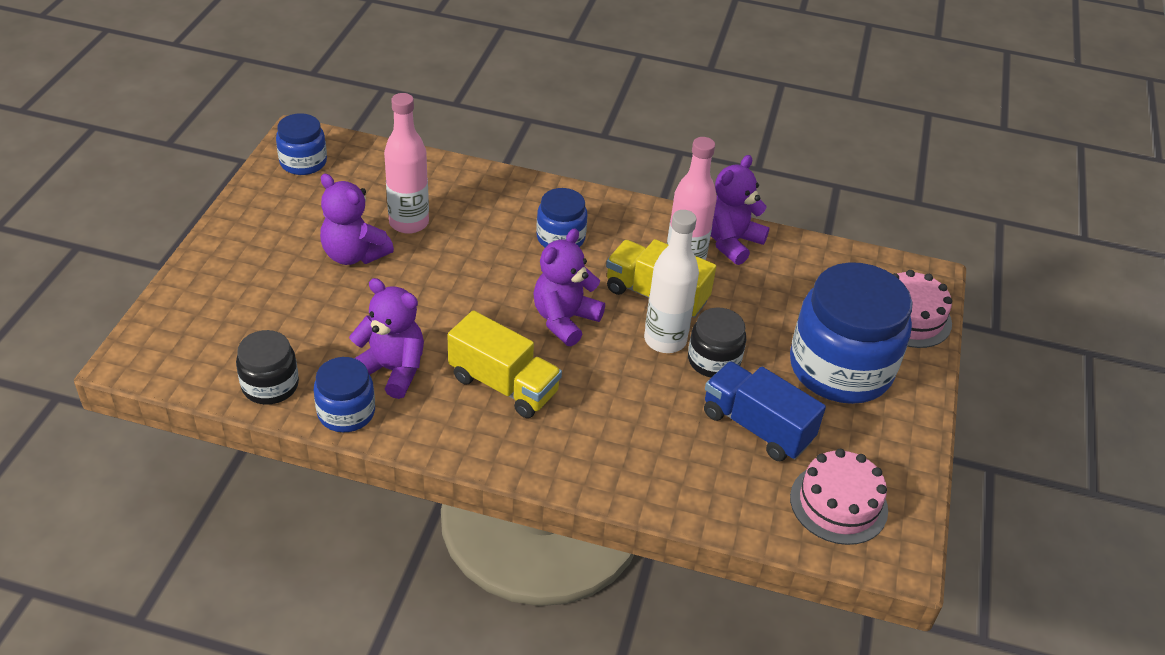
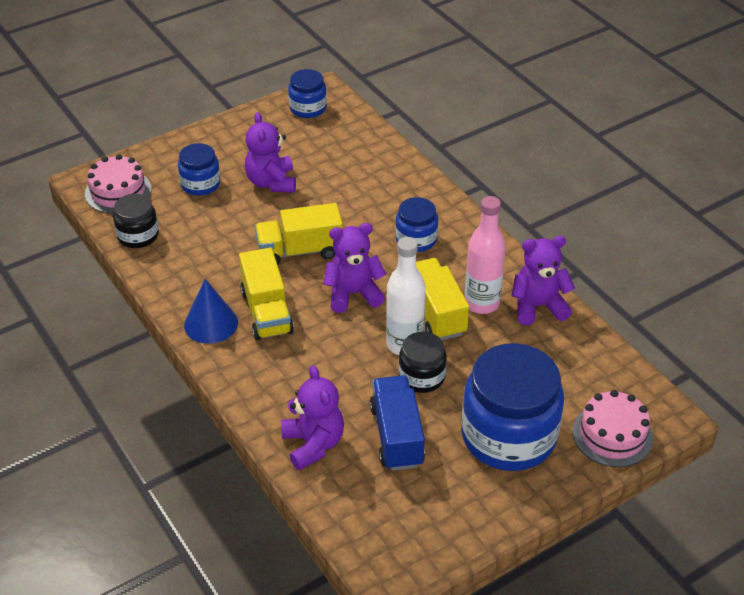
camera: 45 degrees right, 0 degrees up
(346, 412) = (160, 275): blue jar -> blue jar (200, 184)
(392, 370) = (212, 265): purple teddy bear -> purple teddy bear (313, 444)
(409, 223) = (328, 179): pink bottle -> none
(461, 430) = (211, 323): none -> blue cone
(464, 307) = (300, 251): none -> yellow truck
(838, 503) = (390, 518): pink cake -> pink cake (118, 191)

